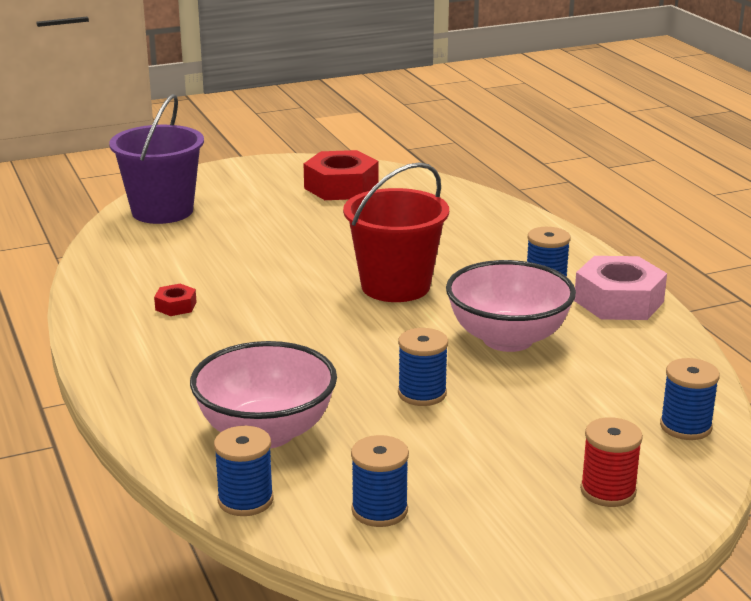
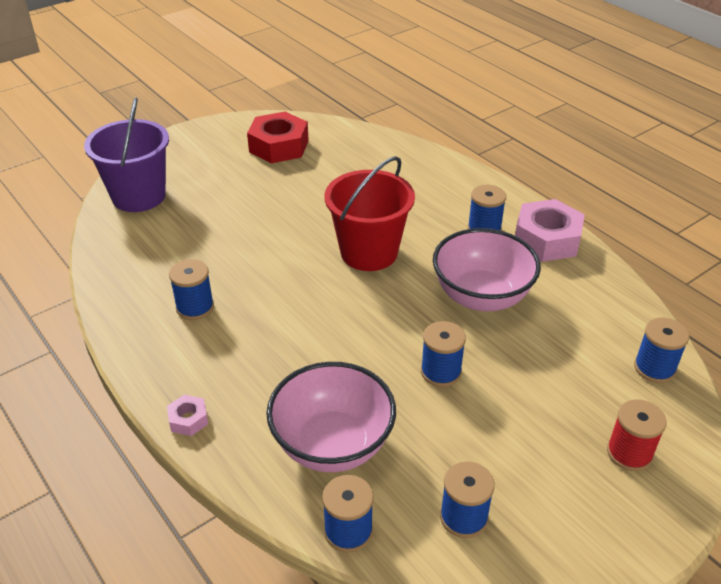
camera: 15 degrees left, 15 degrees up
(122, 391) = (188, 419): none -> pink nut
(176, 306) = (195, 307): red nut -> blue spool

